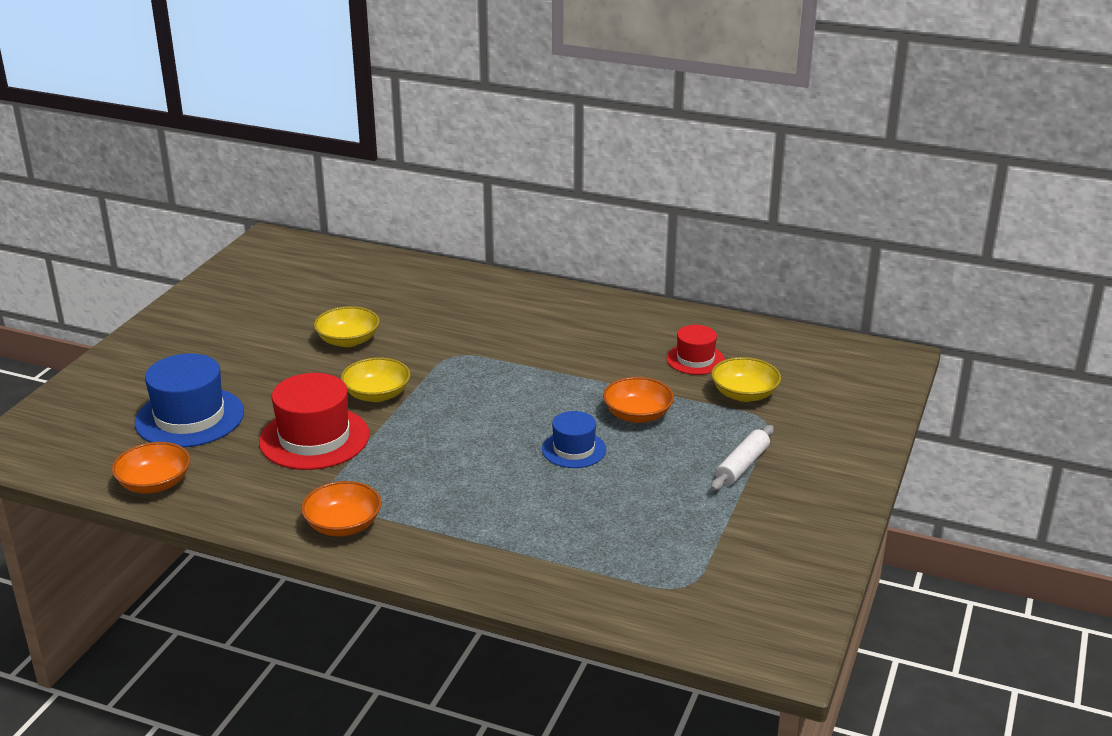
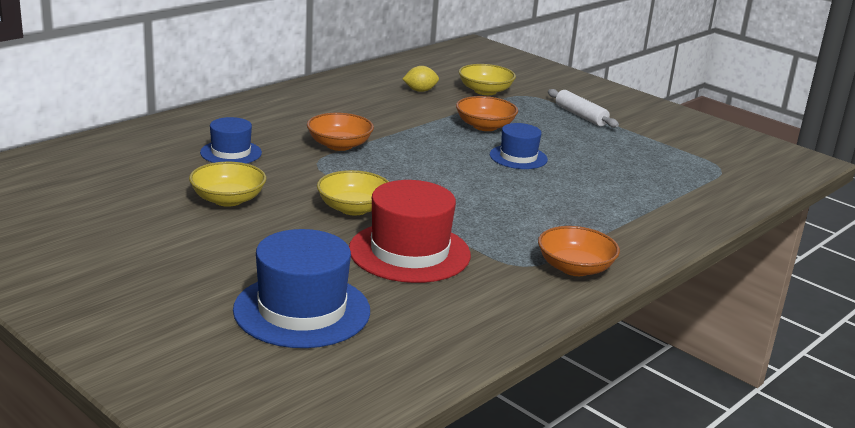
camera: 70 degrees left, 5 degrees down
(154, 483) = (430, 354): orange bowl -> orange bowl (339, 145)
(438, 316) = (231, 153): none -> blue hat
(695, 359) = (420, 91): red hat -> yellow lemon

